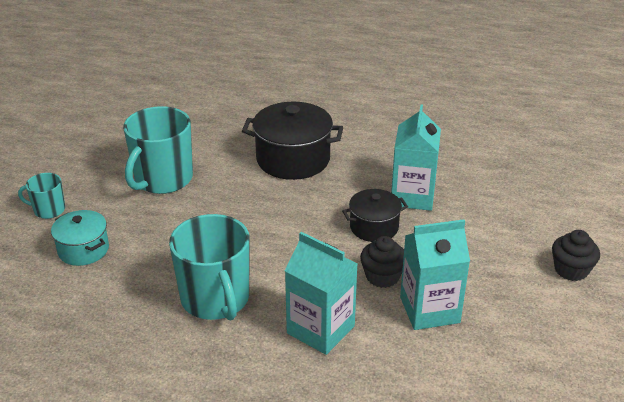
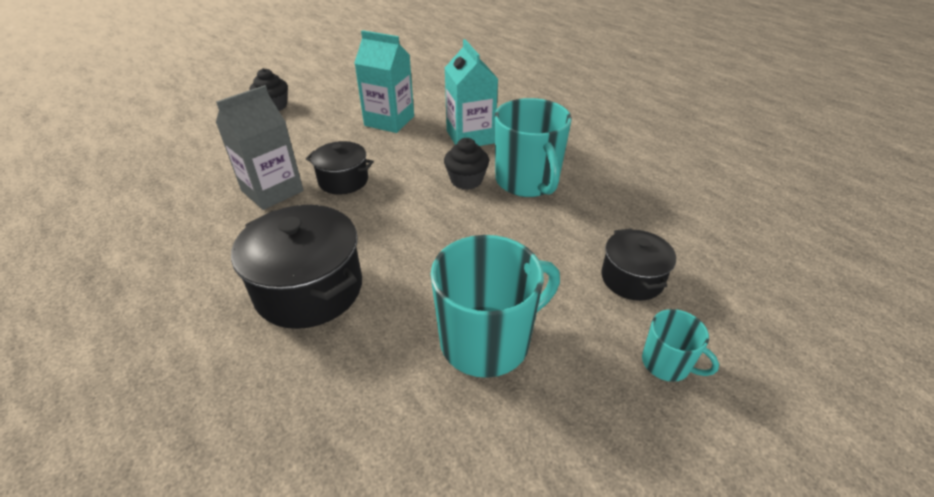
camera: 145 degrees left, 5 degrees up
(83, 250) = (632, 278): turquoise pot -> black pot
(216, 299) = (527, 181): turquoise mug -> turquoise mug turned 150 degrees clockwise
(382, 276) = (389, 147): black cupcake -> black cupcake (466, 180)
(412, 196) = (272, 191): turquoise carton -> grey carton

